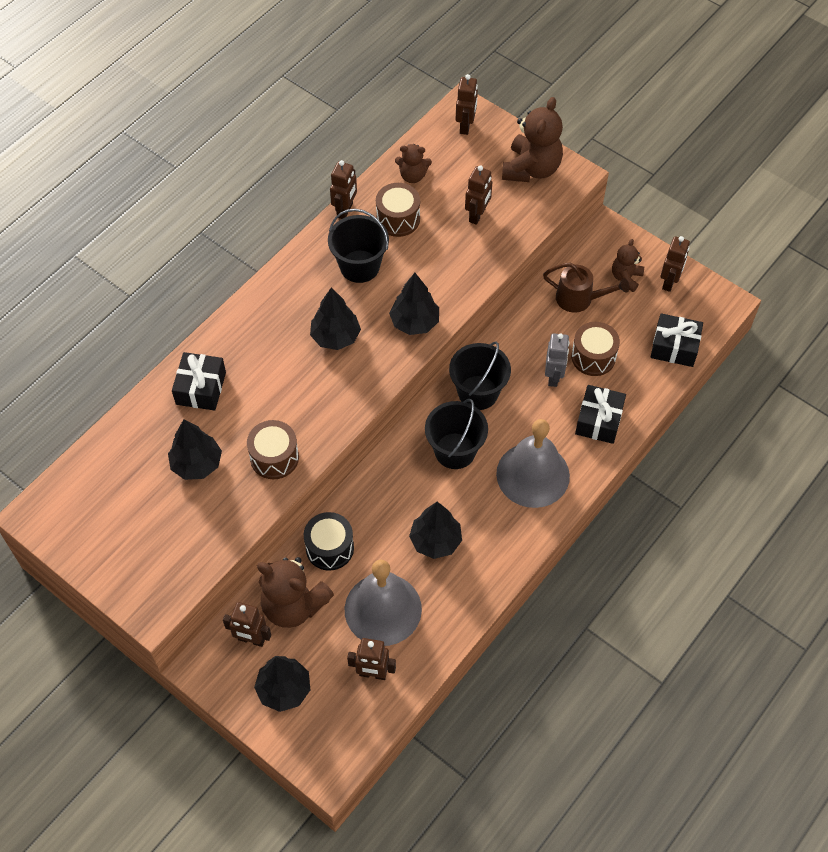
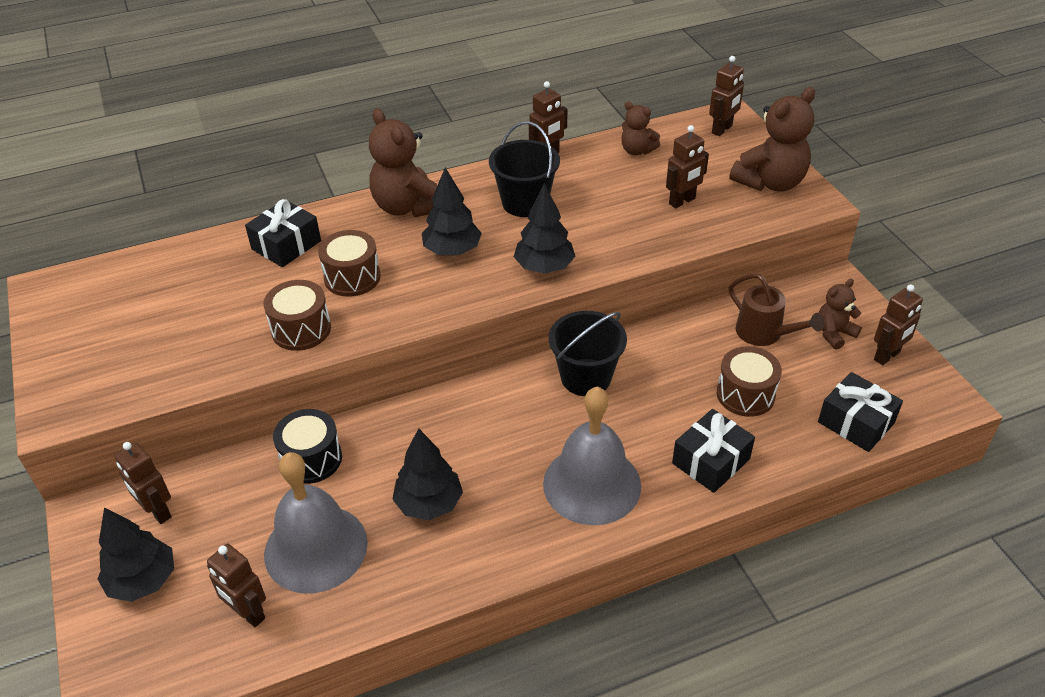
camera: 30 degrees right, 15 degrees down
(197, 464) = (223, 305): black tree -> none
(293, 605) = (227, 498): brown teddy bear -> brown teddy bear (408, 207)
(398, 219) = (595, 178): brown drum -> brown drum (352, 277)
(455, 451) = (519, 422): black bucket -> none
(554, 376) = (684, 395): grey robot -> none

